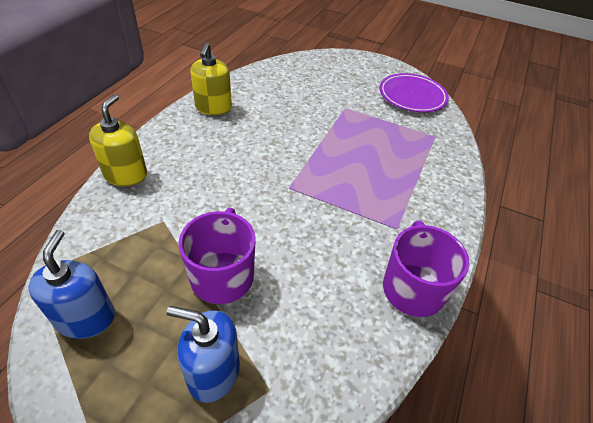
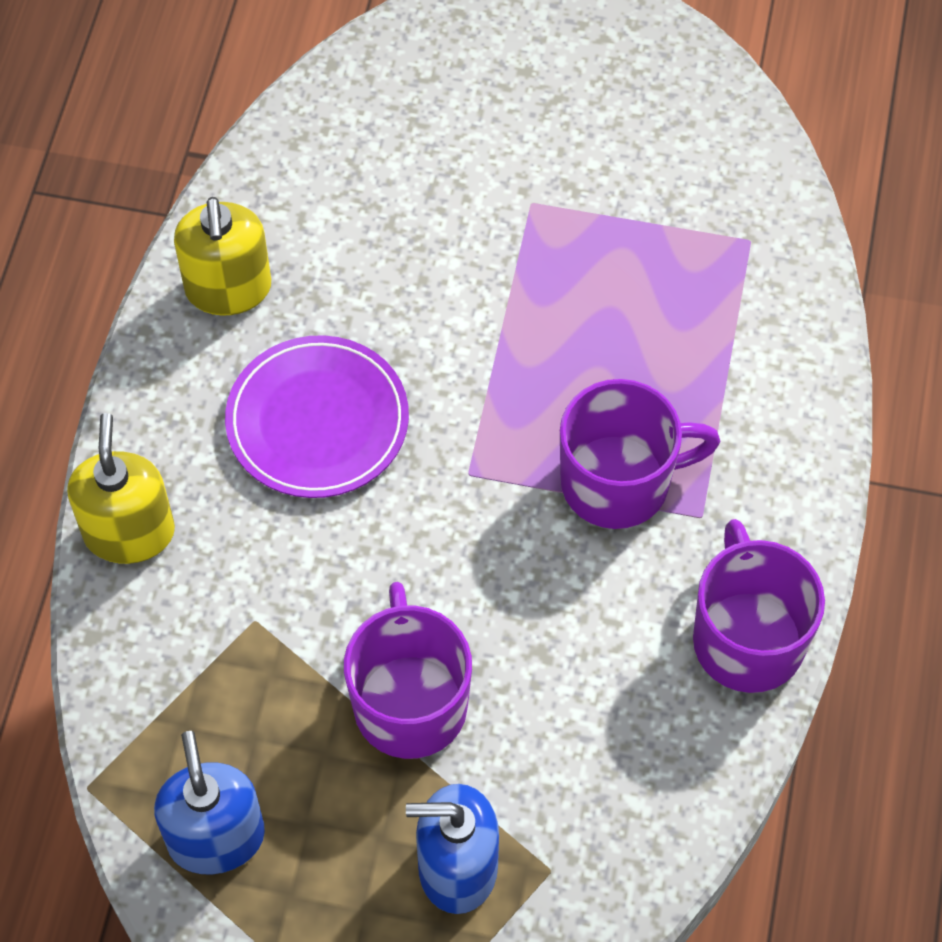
camera: 10 degrees left, 15 degrees up
(359, 205) = (619, 482): none -> purple mug
(412, 96) = (682, 115): purple plate -> purple plate (317, 421)

